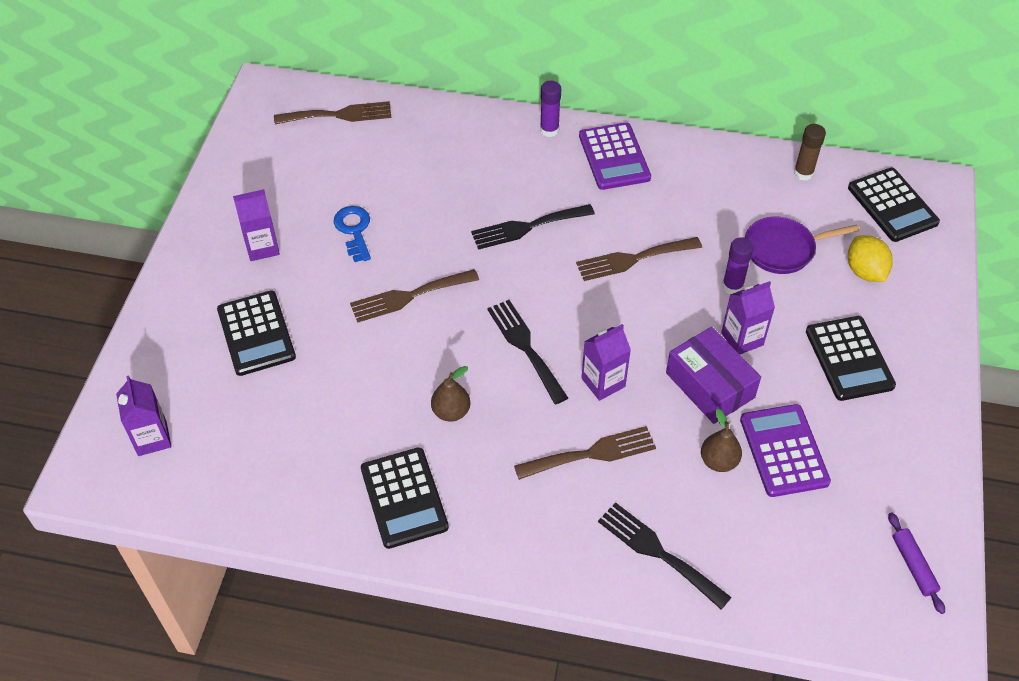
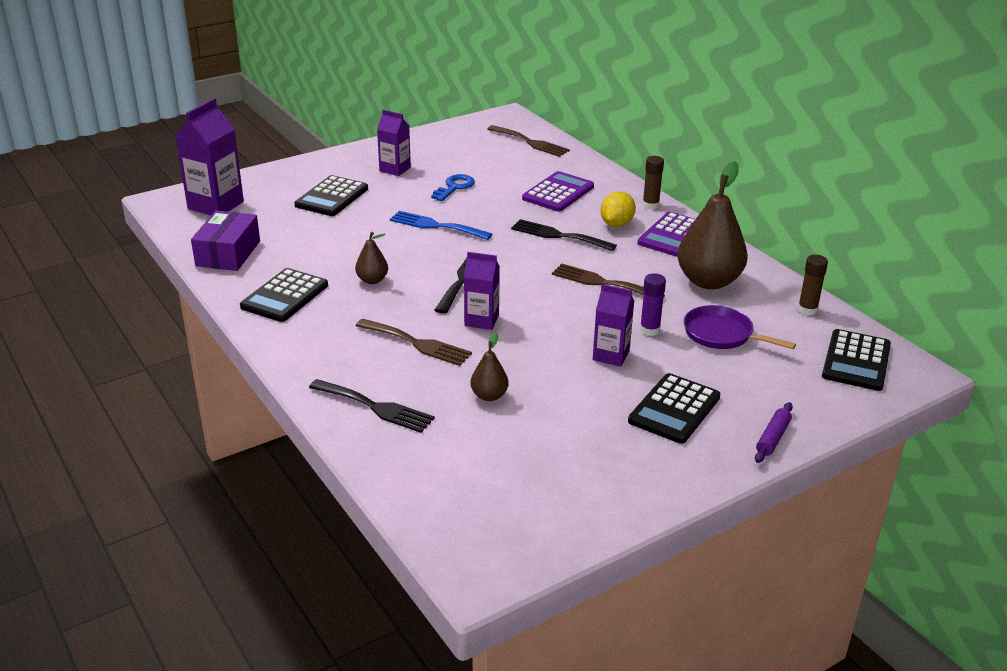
camera: 45 degrees right, 20 degrees down
(152, 438) = (215, 205): purple carton -> purple carton, size x1.63
(409, 296) = (436, 226): brown fork -> blue fork
(549, 130) = (650, 205): purple glue stick -> brown glue stick
(658, 552) = (375, 407): black fork -> black fork turned 120 degrees clockwise
(703, 194) = (708, 281): none -> brown pear
(710, 385) = (548, 361): purple box -> purple box (228, 253)
(783, 451) = (542, 419): purple calculator -> purple calculator (558, 193)
(865, 271) = (768, 378): yellow lemon -> yellow lemon (616, 224)
(913, 566) = (530, 531): purple rolling pin -> purple rolling pin (772, 438)

